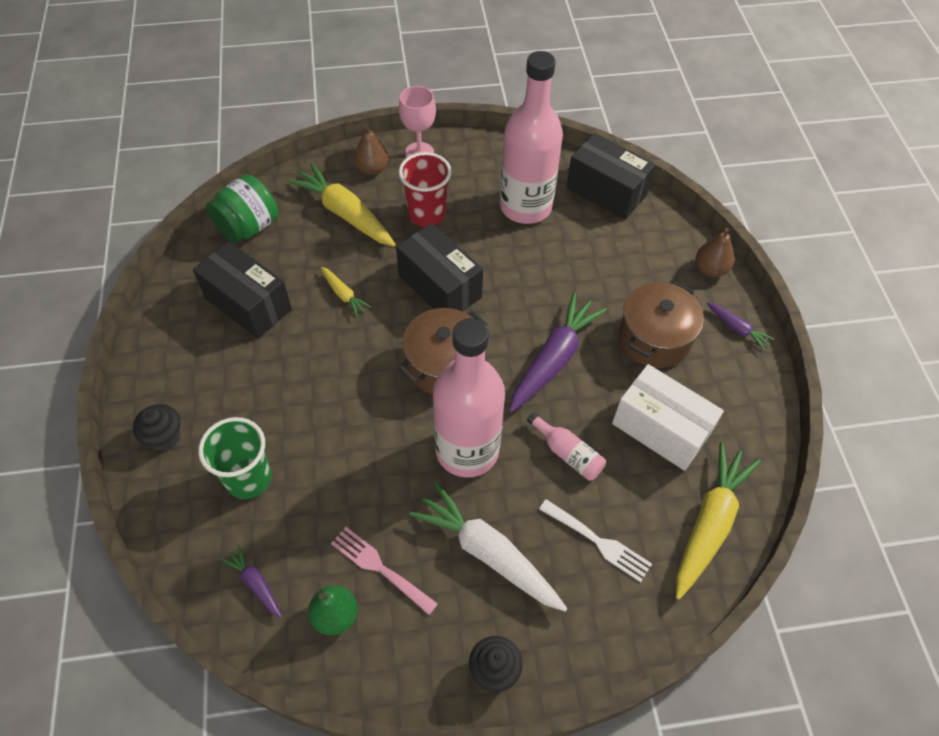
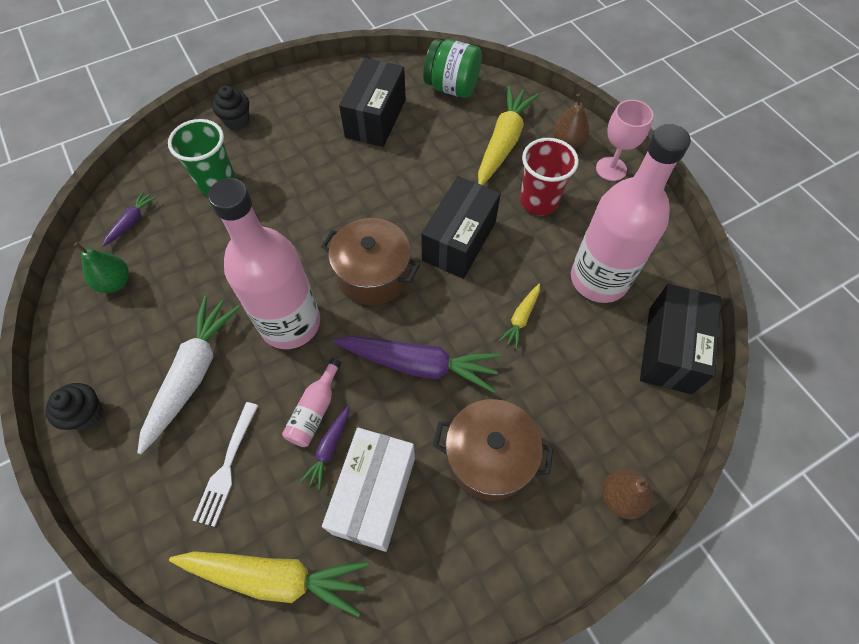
camera: 70 degrees right, 5 degrees up
(343, 294) = (415, 175): yellow carrot -> yellow carrot (521, 318)
(380, 568) = (161, 298): pink fork -> none
(737, 328) = (547, 551): purple carrot -> purple carrot (329, 448)

